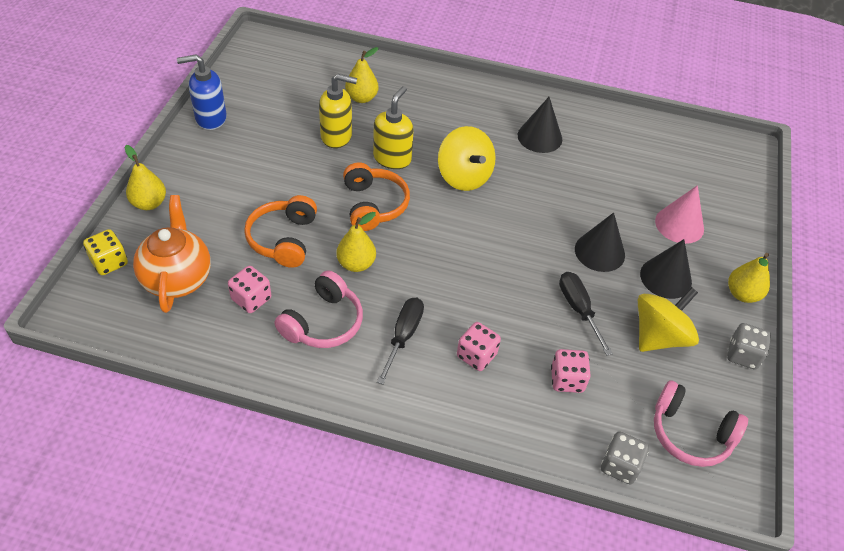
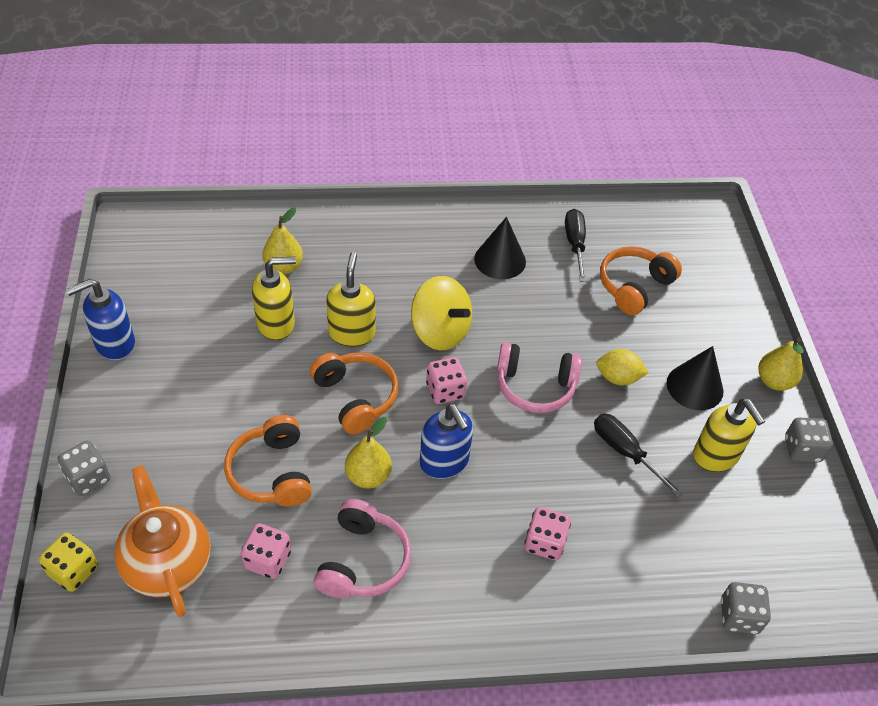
camera: 20 degrees left, 0 degrees up
(149, 203) = (88, 478): yellow pear -> grey dice
(403, 335) = (458, 546): black screwdriver -> black screwdriver (575, 244)
(422, 272) = (444, 462): none -> blue soap dispenser
(567, 380) = (647, 538): pink dice -> pink dice (445, 391)
(599, 252) = (618, 378): black cone -> yellow lemon
(648, 186) = (634, 286): none -> orange headphones
(659, 336) = (716, 456): yellow spinning top -> yellow soap dispenser
(679, 225) = (683, 321): pink cone -> none
(690, 433) = (789, 555): pink headphones -> pink headphones (535, 386)

